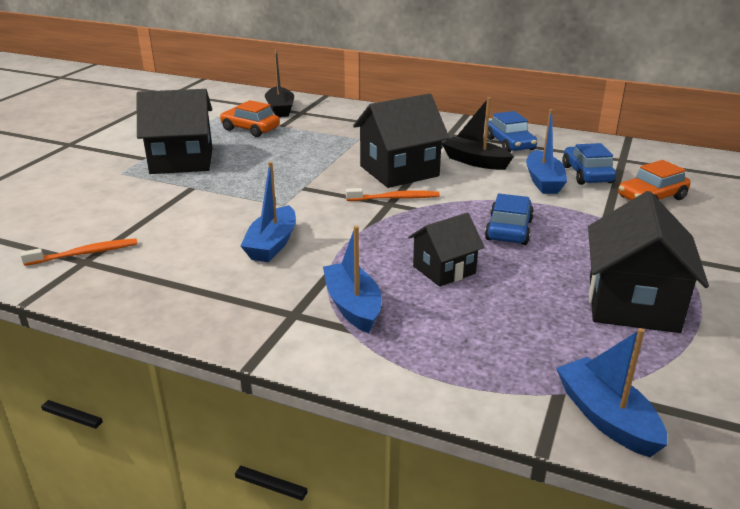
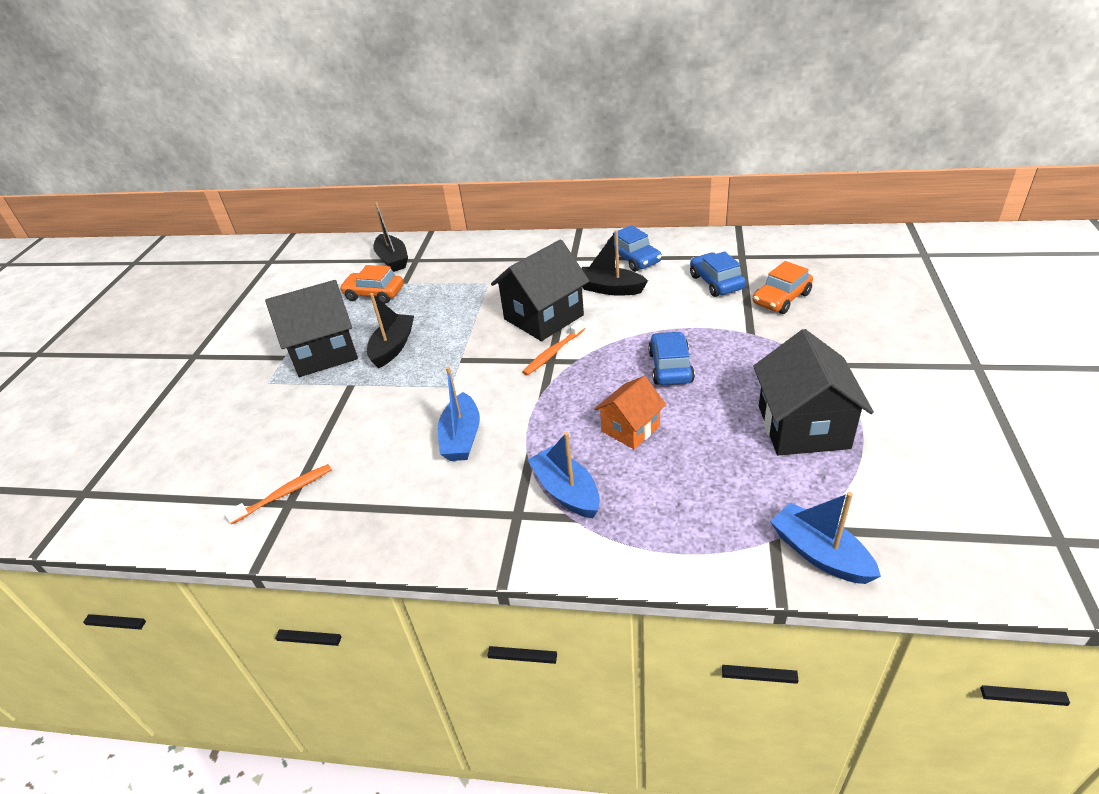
camera: 10 degrees left, 10 degrees up
(245, 168) = (393, 347): none -> black boat
(395, 198) = (553, 353): orange toothbrush -> orange toothbrush turned 150 degrees clockwise
(444, 270) = (630, 429): black house -> orange house
(543, 181) = (681, 300): blue boat -> none

